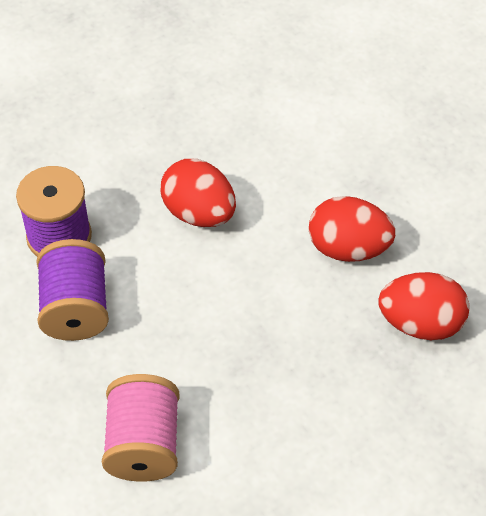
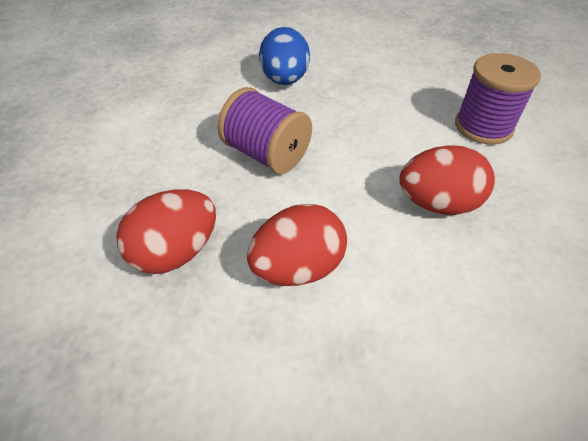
camera: 135 degrees right, 5 degrees down
(75, 308) = (410, 104): purple spool -> purple spool (266, 154)
(143, 444) = (284, 80): pink spool -> blue egg

